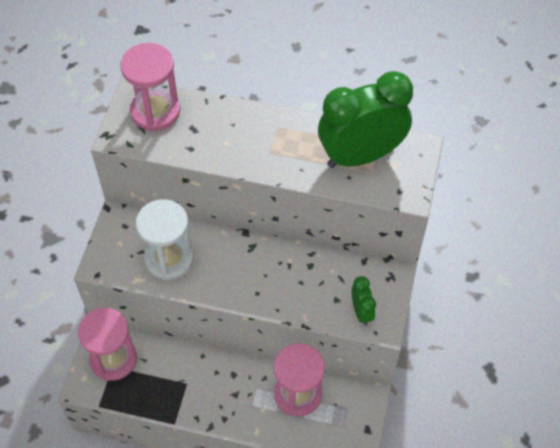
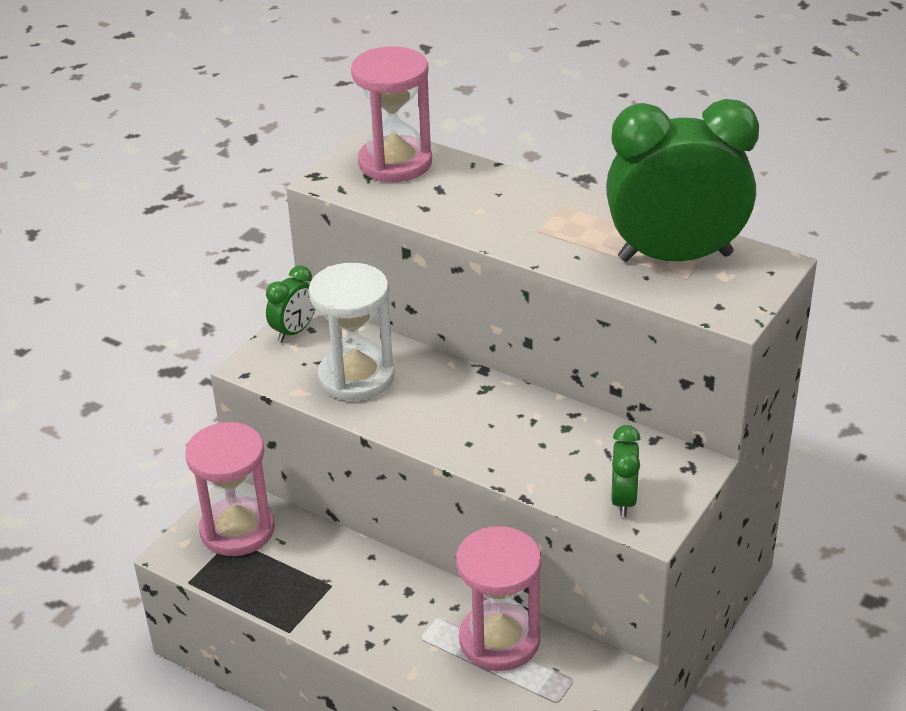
camera: 20 degrees right, 20 degrees down
(115, 231) = (294, 331): none -> green clock

